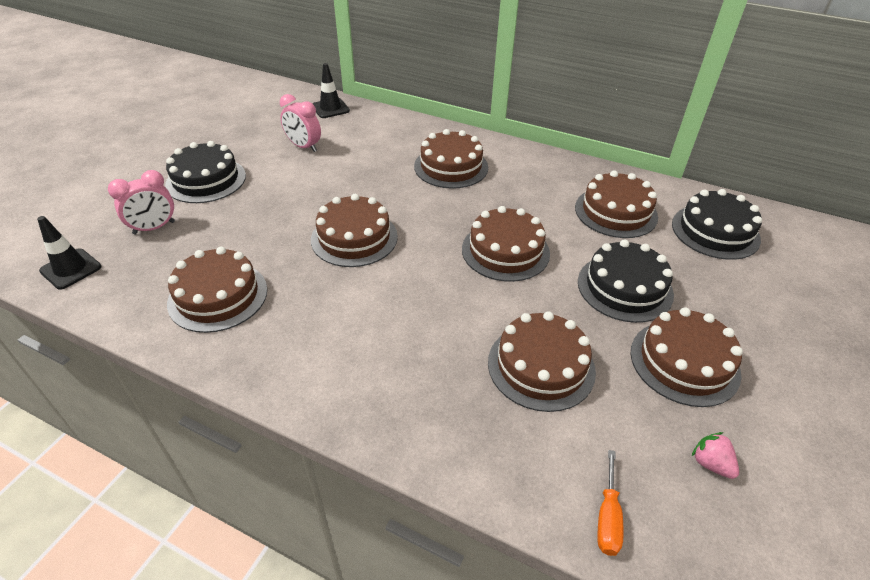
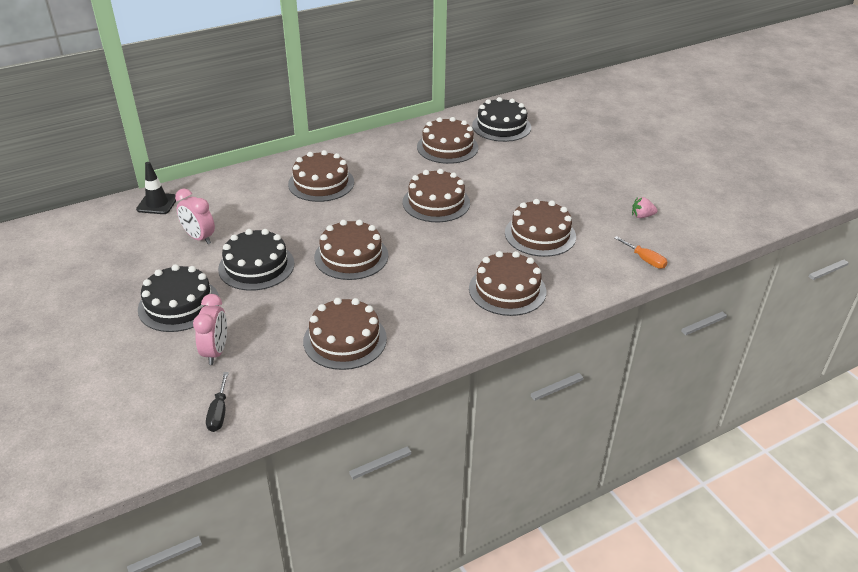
camera: 55 degrees left, 5 degrees down
(71, 269) = (219, 412): black traffic cone -> black screwdriver
(304, 147) = (199, 238): pink clock -> pink clock turned 60 degrees clockwise
(624, 287) = (512, 178): black cake -> black cake (256, 266)
(684, 362) = (580, 189): brown cake -> brown cake (507, 290)

